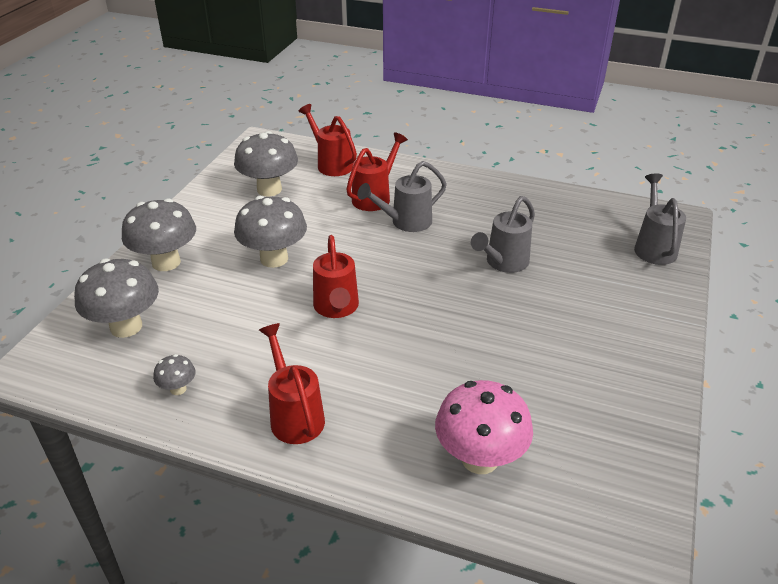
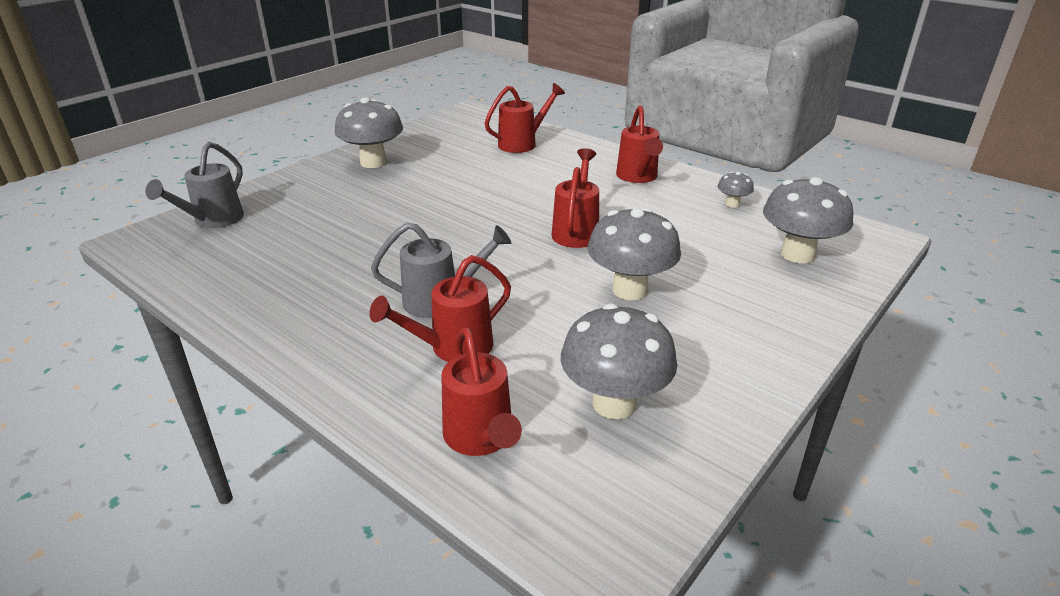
camera: 160 degrees left, 5 degrees down
(166, 262) = (771, 313): grey mushroom -> grey mushroom (373, 162)
(480, 459) = (522, 143): pink mushroom -> red watering can
(503, 263) = (378, 236): grey watering can -> none

